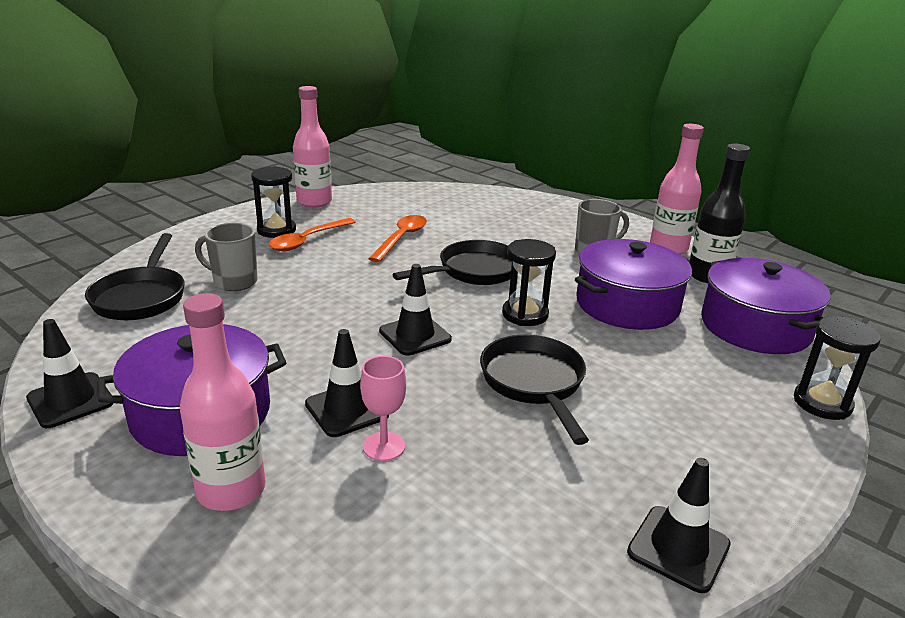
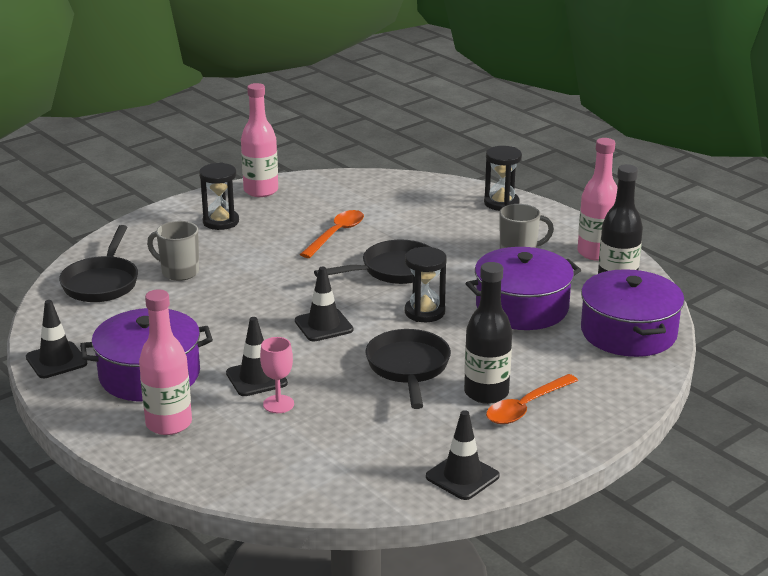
camera: 10 degrees right, 0 degrees up
(307, 240) = (248, 233): orange spoon -> orange spoon (526, 407)
(643, 411) = (486, 393): none -> black bottle
(822, 403) = (640, 396): black hourglass -> black hourglass (501, 203)

